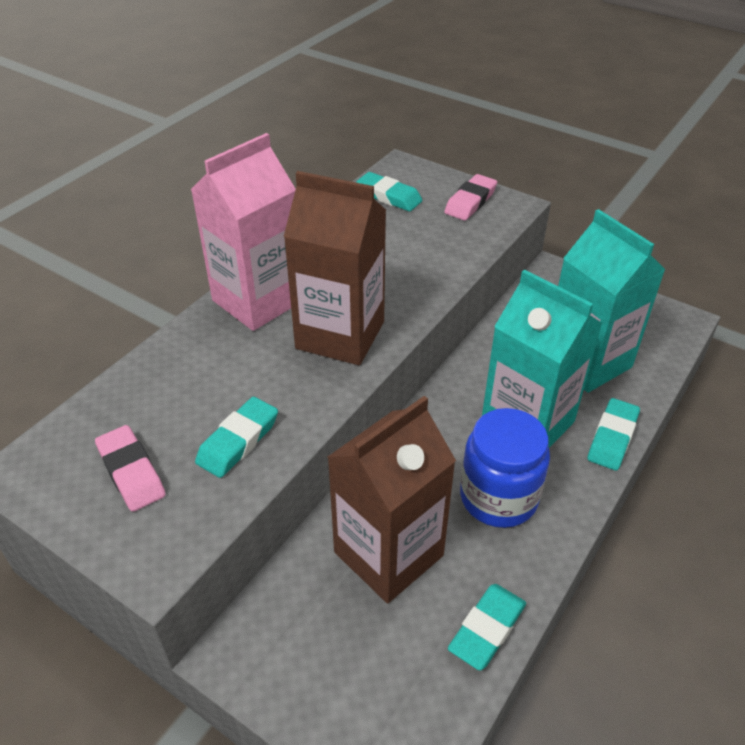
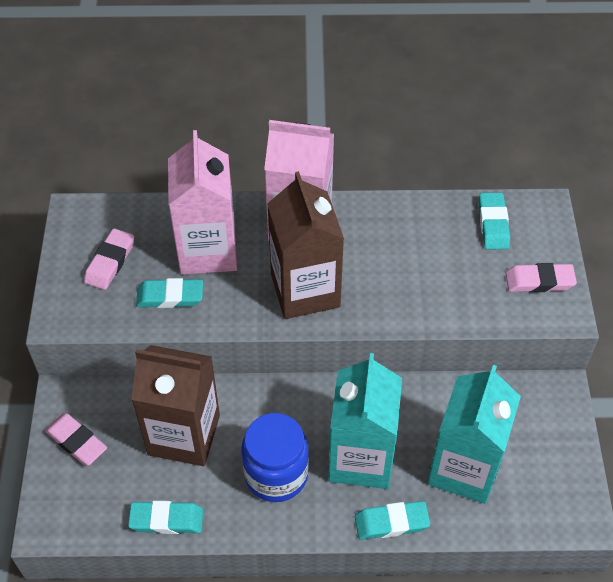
camera: 55 degrees right, 10 degrees up
(213, 381) = (208, 250): none -> pink carton
(308, 673) = (76, 441): none -> pink eraser

